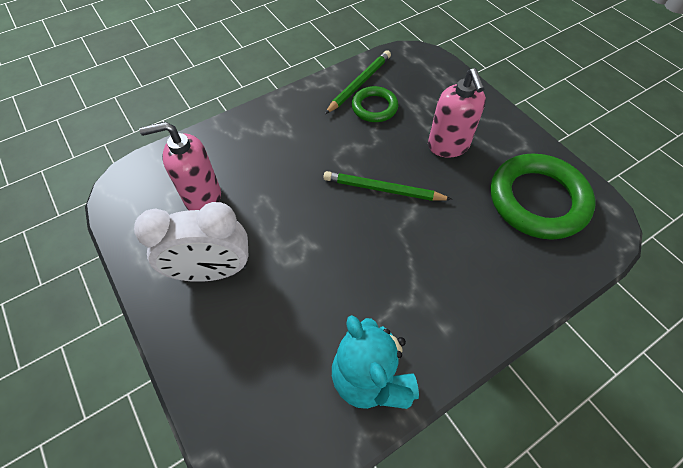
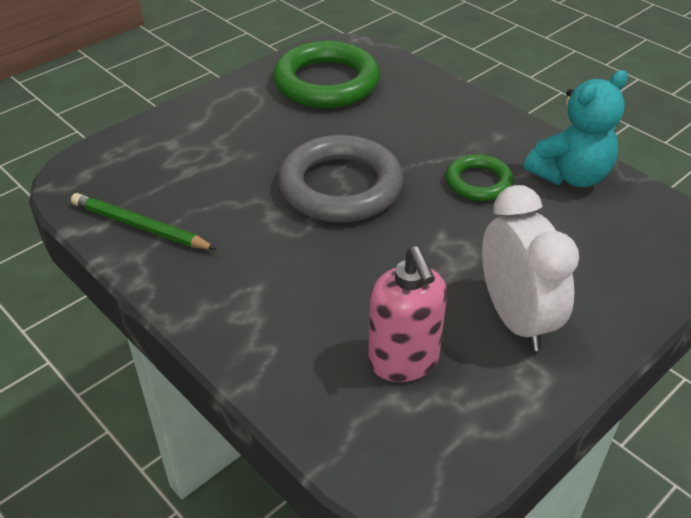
camera: 100 degrees left, 15 degrees down
(374, 107) = (192, 206): green ring -> green ring (478, 182)
(383, 189) = (340, 186): green pencil -> grey ring
(448, 146) = (258, 140): pink soap dispenser -> none

